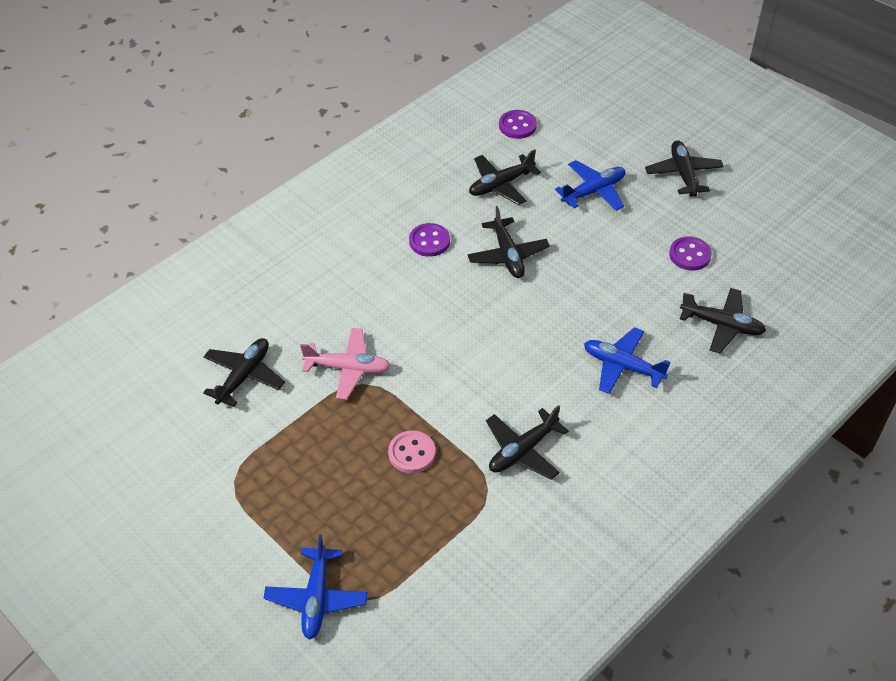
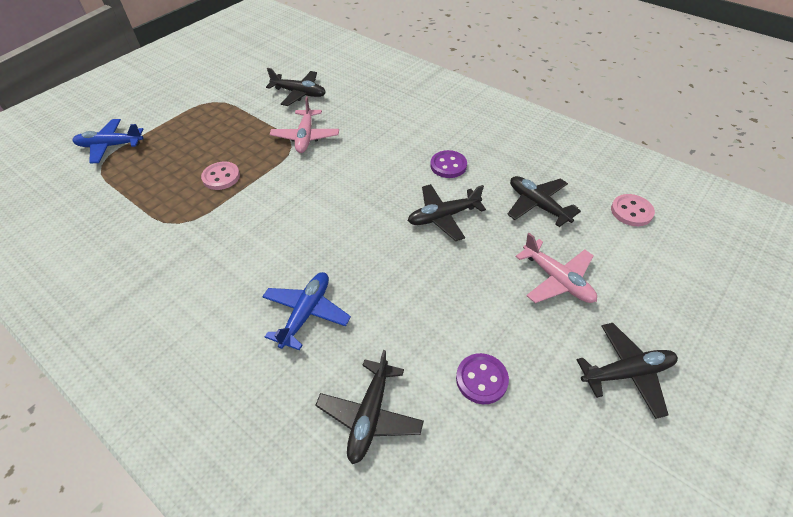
camera: 85 degrees right, 0 degrees up
(517, 126) = (631, 211): purple button -> pink button
(523, 451) = (212, 242): black plane -> none
(593, 191) = (557, 279): blue plane -> pink plane

